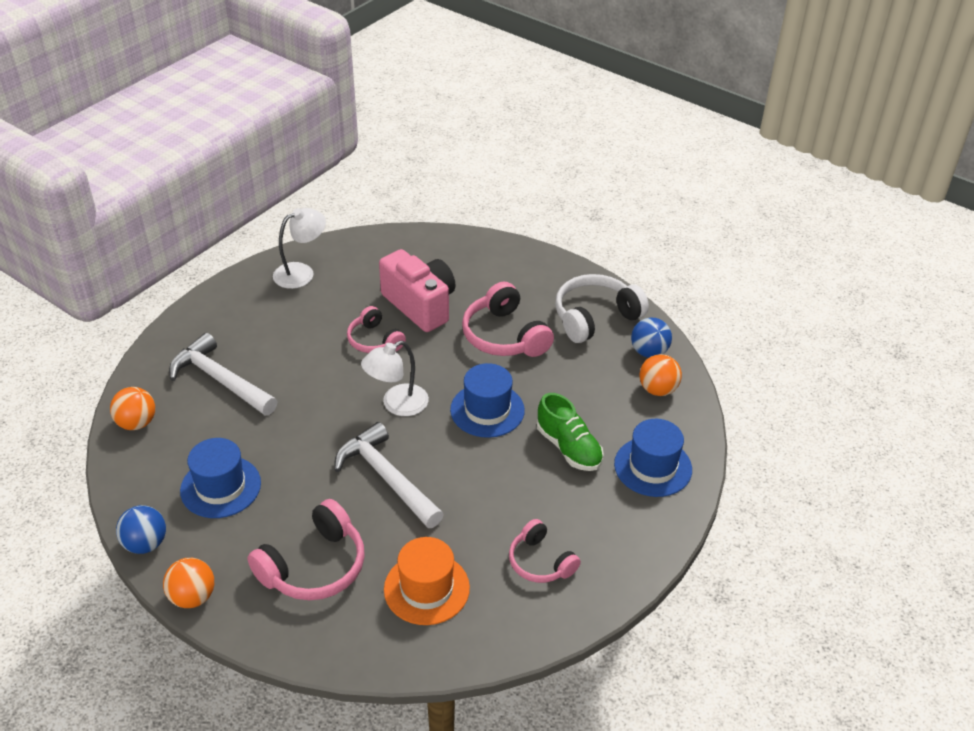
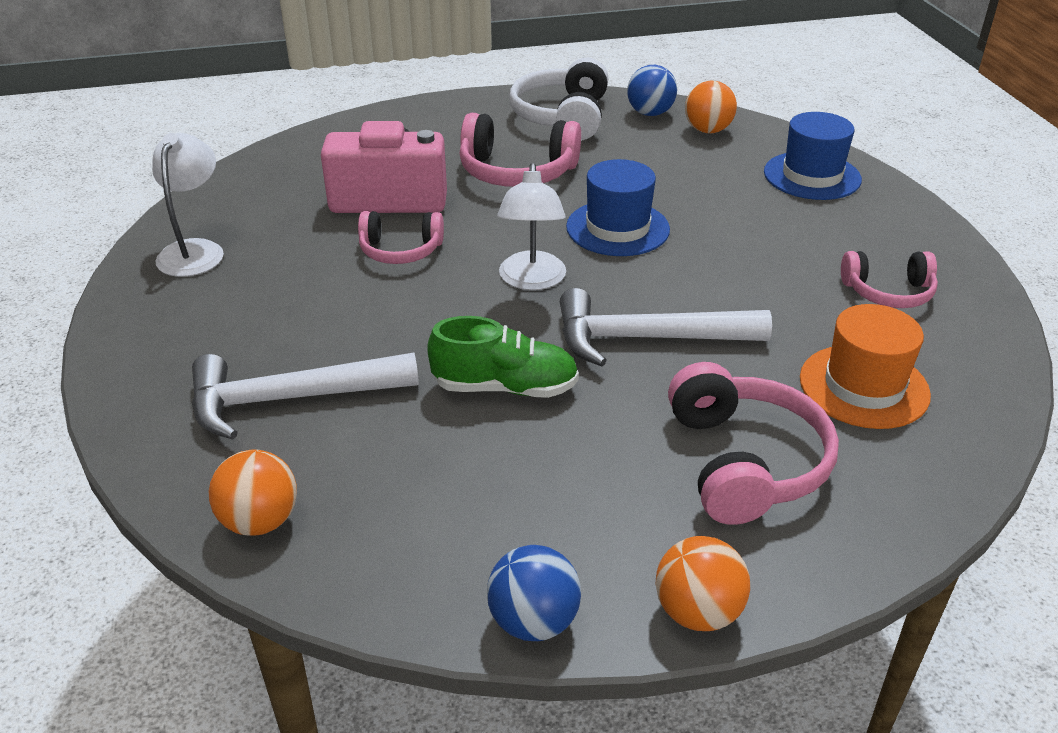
camera: 50 degrees left, 5 degrees down
(220, 487) = (502, 487): blue hat -> none
(569, 448) = (734, 207): green shoe -> green shoe (505, 387)

